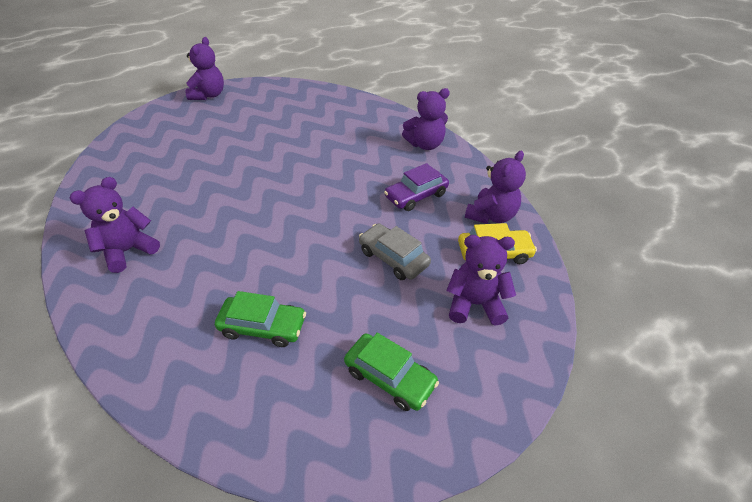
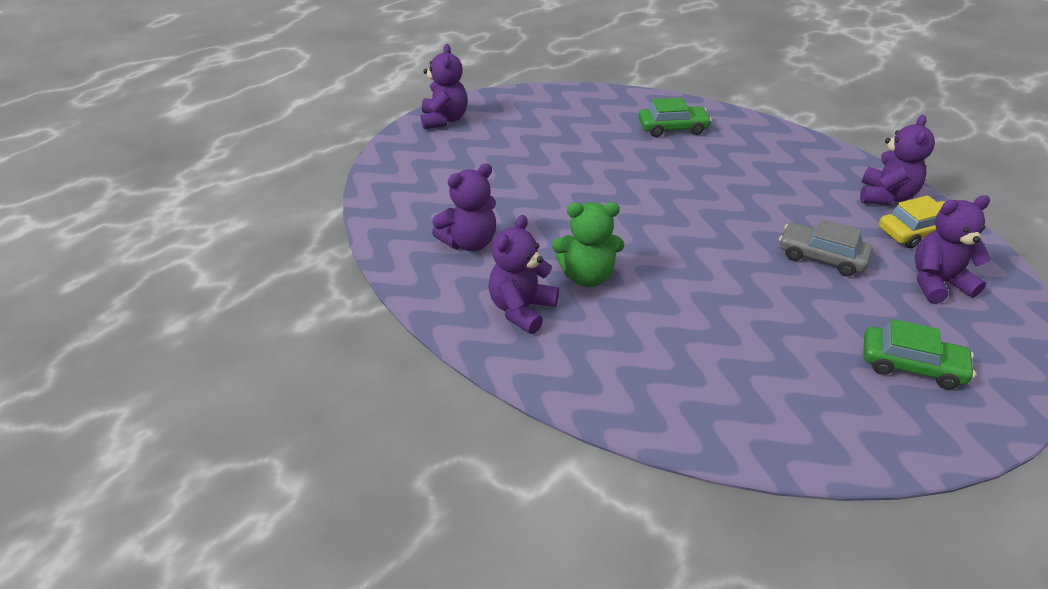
camera: 15 degrees left, 5 degrees down
(198, 234) = (587, 276): none -> green teddy bear
(263, 326) = (746, 350): green car -> green car (672, 128)
(416, 196) = (792, 191): purple car -> none
(425, 144) = (756, 135): purple teddy bear -> purple teddy bear (469, 242)

